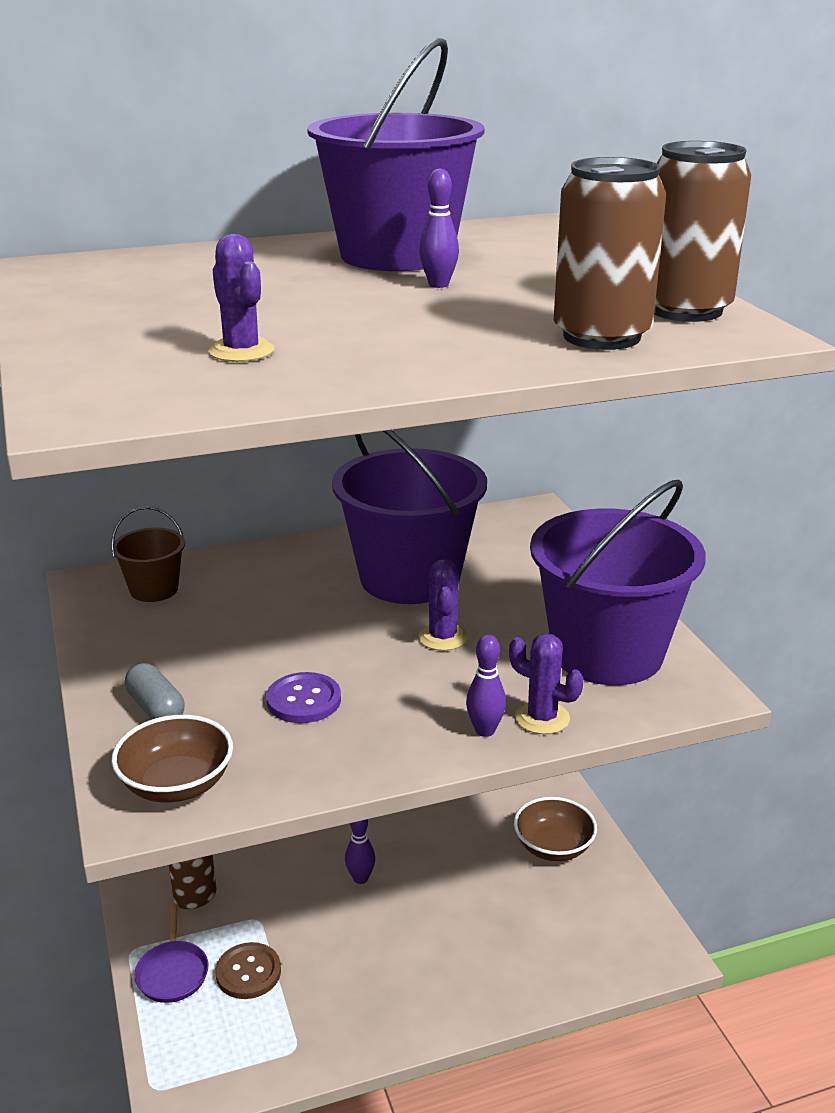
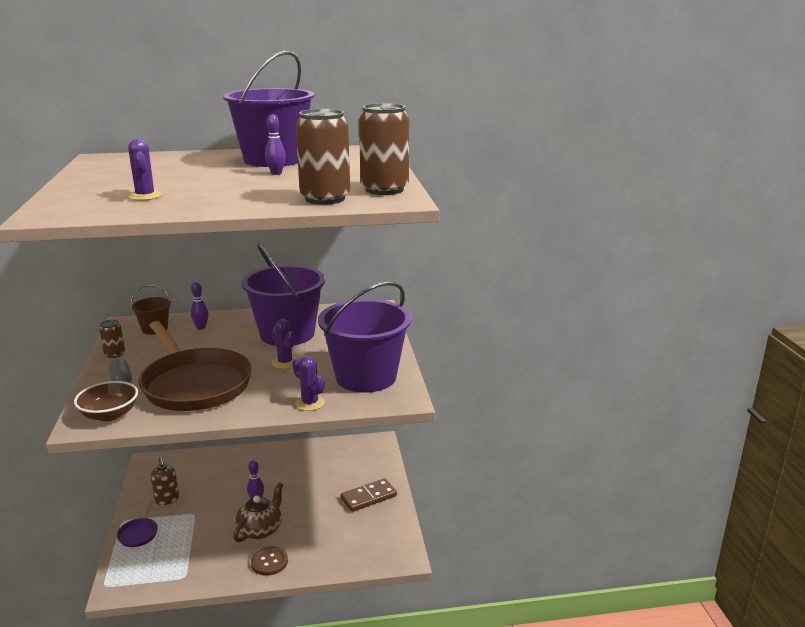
camera: 10 degrees right, 5 degrees down
(107, 650) = (114, 354): none -> brown can
(248, 972) = (177, 538): brown button -> brown button (269, 562)
(304, 700) = (195, 384): purple button -> brown pan
(393, 934) = (260, 529): none -> brown teapot
(443, 637) = (285, 362): purple cactus -> purple cactus turned 45 degrees counterclockwise
(485, 730) = (276, 406): purple bowling pin -> purple bowling pin (201, 327)
(553, 847) = (368, 497): brown bowl -> brown domino

